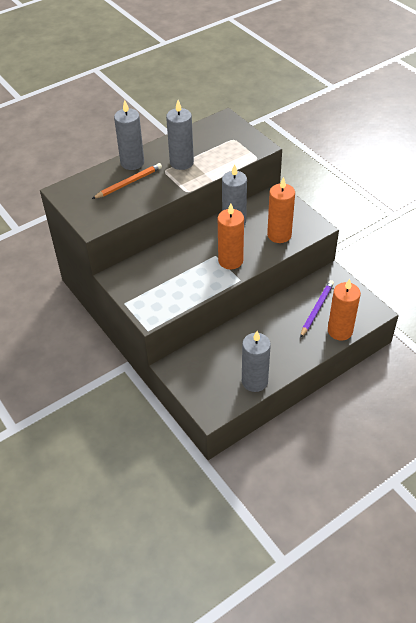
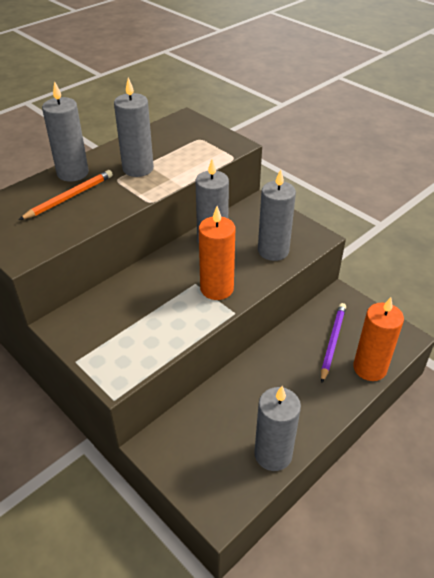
camera: 10 degrees left, 5 degrees down
(279, 235) = (273, 251): orange candle -> grey candle

